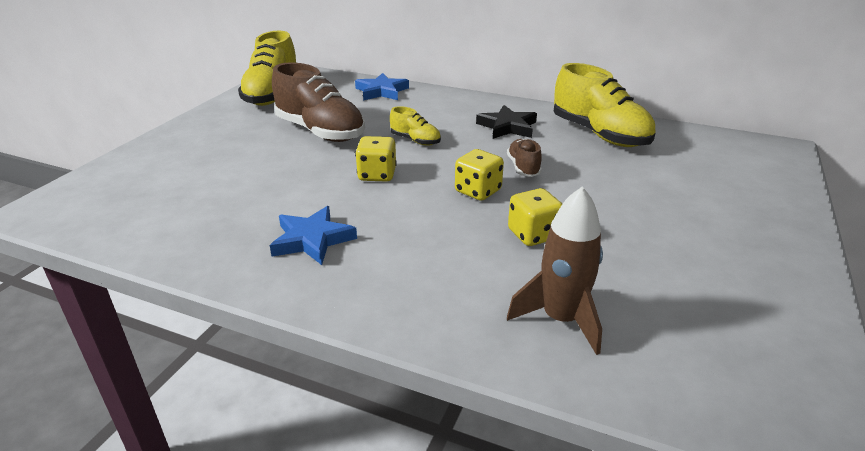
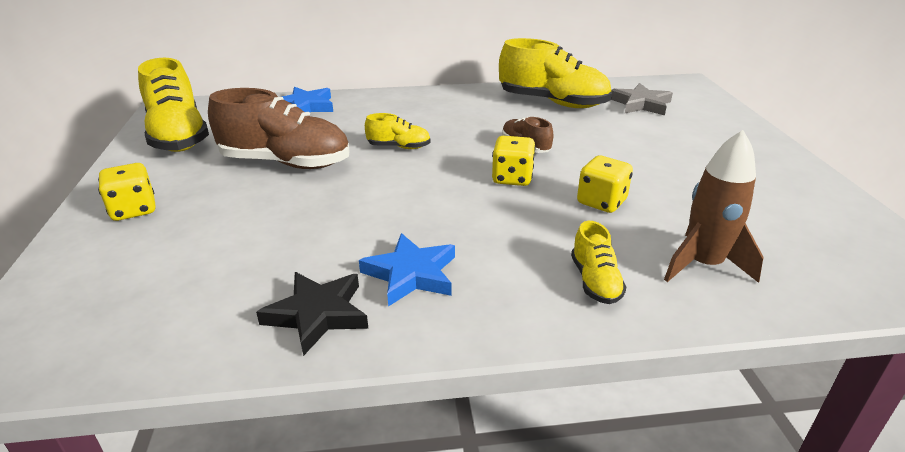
camera: 30 degrees left, 0 degrees up
(377, 175) = (400, 190): yellow dice -> yellow dice (134, 210)
(443, 296) = (595, 281): none -> yellow shoe
(507, 127) = (469, 113): black star -> black star (318, 314)
(694, 157) = (641, 104): none -> grey star

